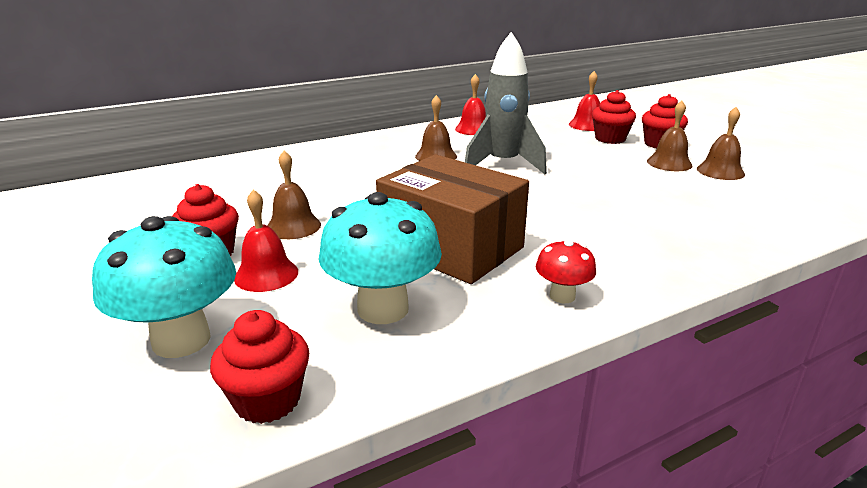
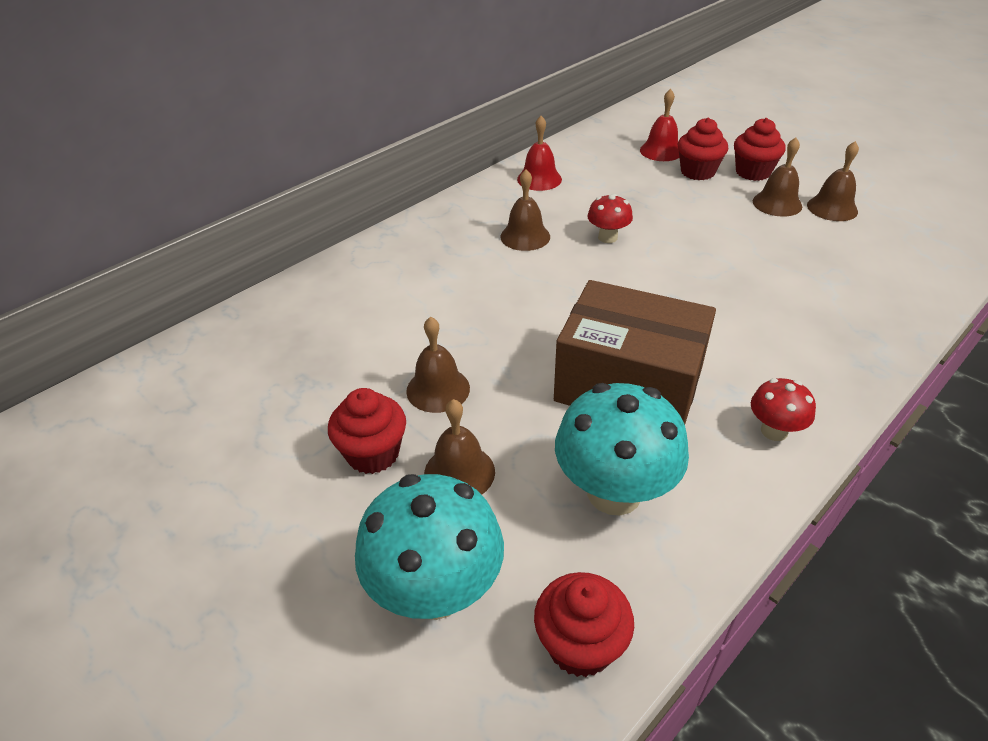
camera: 15 degrees left, 15 degrees up
(266, 274) = (459, 472): red bell -> brown bell
(503, 164) = (607, 237): grey rocket -> red mushroom

